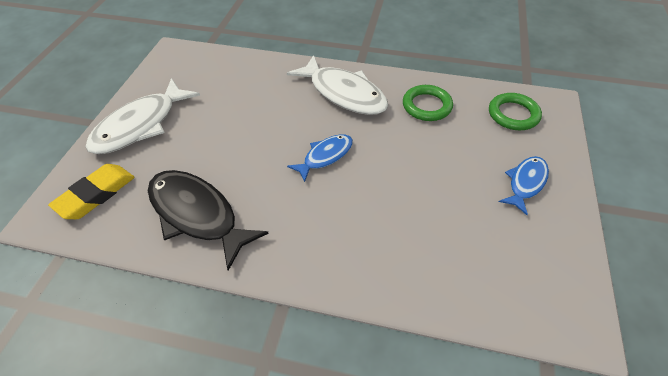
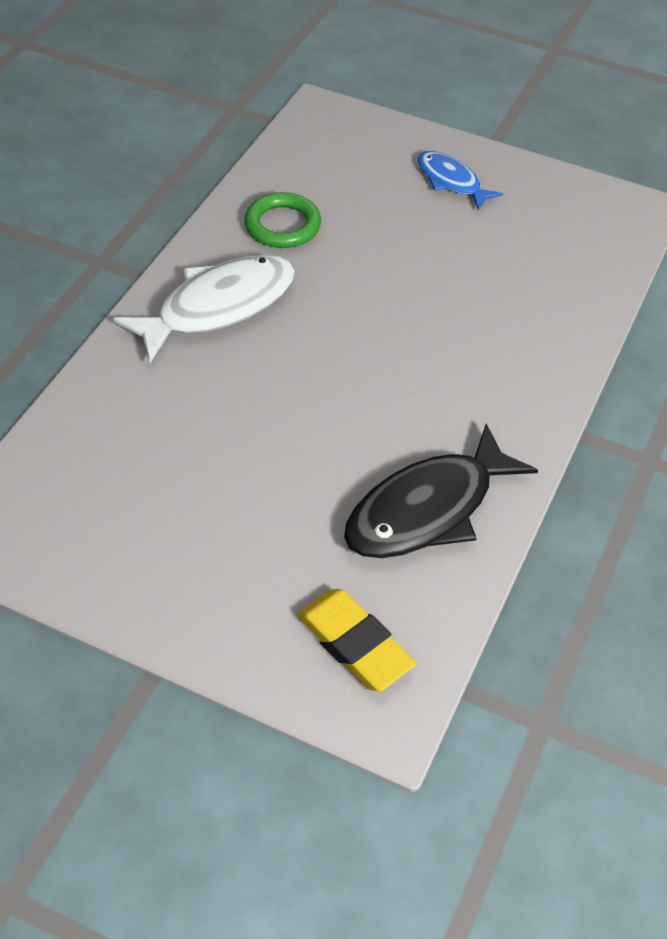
camera: 80 degrees left, 0 degrees up
(140, 125) = (198, 586): white fish -> none
(325, 156) = (352, 352): blue fish -> none
(513, 114) = (330, 151): green ring -> none

